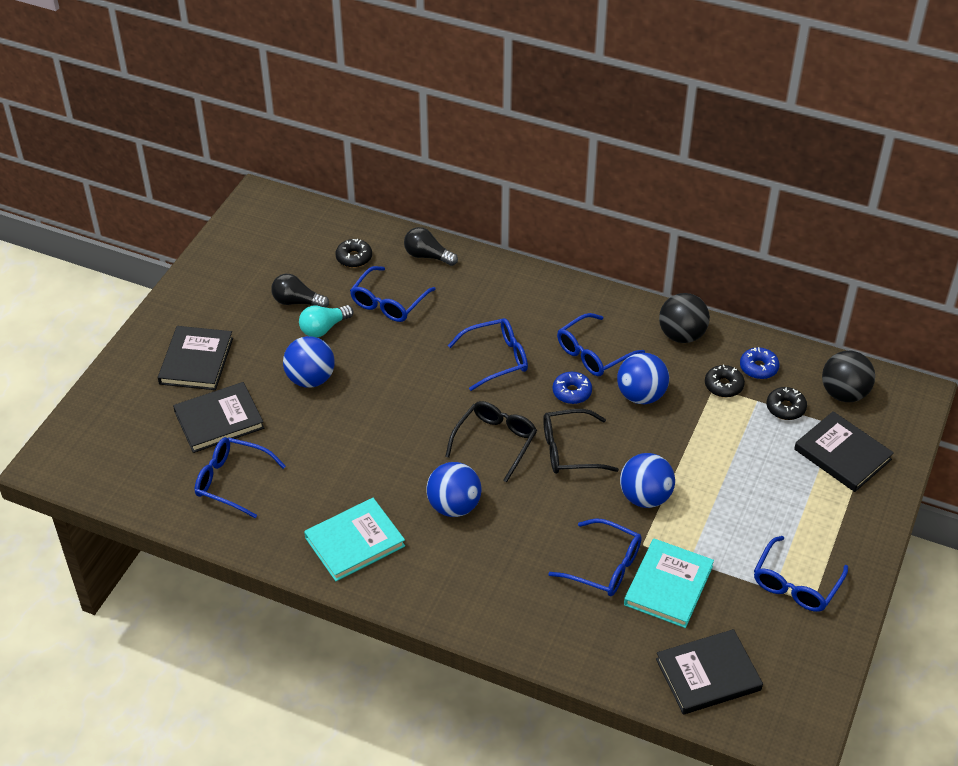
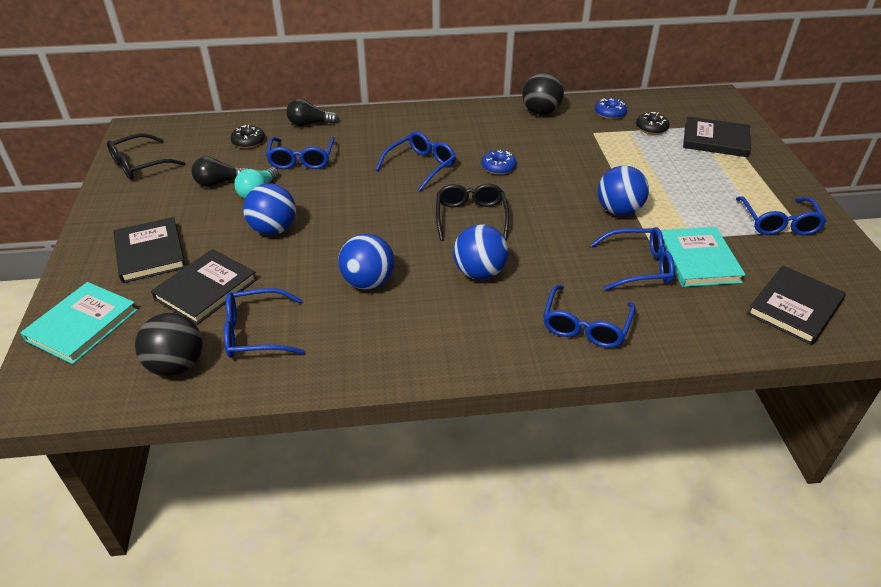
camera: 30 degrees left, 5 degrees down
(354, 542) = (416, 334): turquoise book -> turquoise book (82, 325)
(570, 450) = (533, 202): black glasses -> black glasses (140, 165)
(593, 353) = (490, 140): blue glasses -> blue glasses (585, 326)
(641, 395) = (549, 153): blue ball -> blue ball (368, 282)
(723, 386) = (598, 129): black donut -> none
(844, 393) = (677, 109): black ball -> black ball (177, 365)

